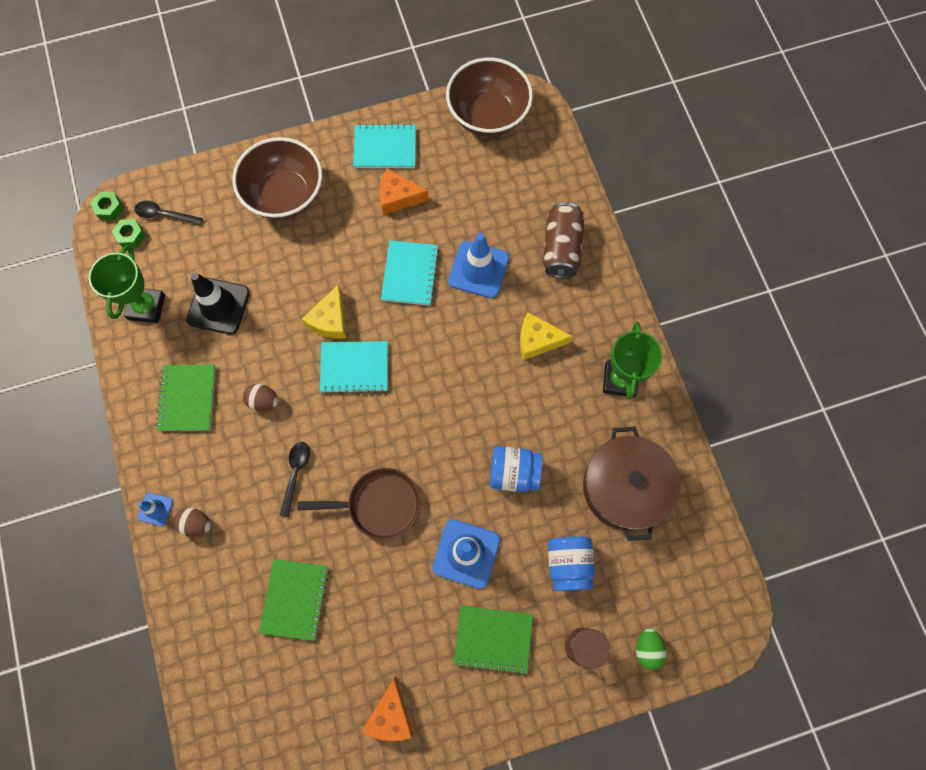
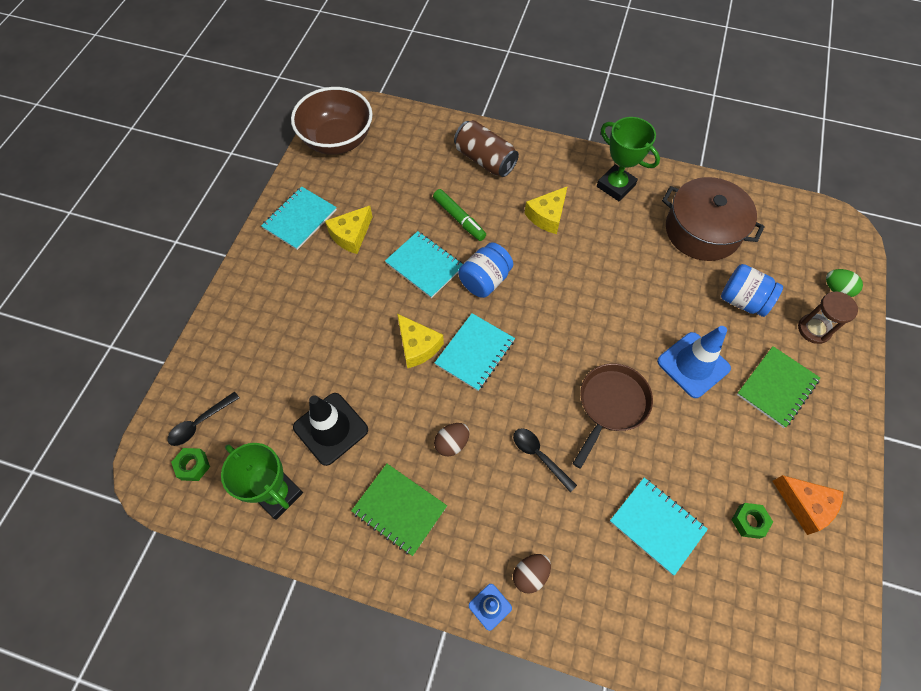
camera: 55 degrees left, 10 degrees down
(109, 208) = (146, 470): green nut -> green nut (749, 521)
(285, 195) = (273, 314): brown bowl -> none
(295, 599) = (657, 525): green notebook -> turquoise notebook
(398, 197) = (351, 235): orange cheese -> yellow cheese
(478, 269) = (459, 219): blue traffic cone -> green marker
(514, 473) = (645, 293): blue jar -> blue jar (485, 280)

